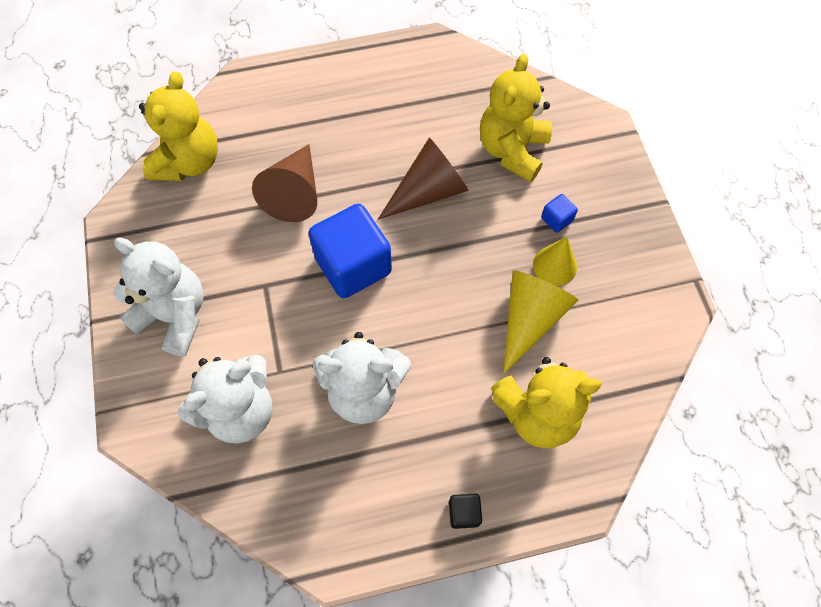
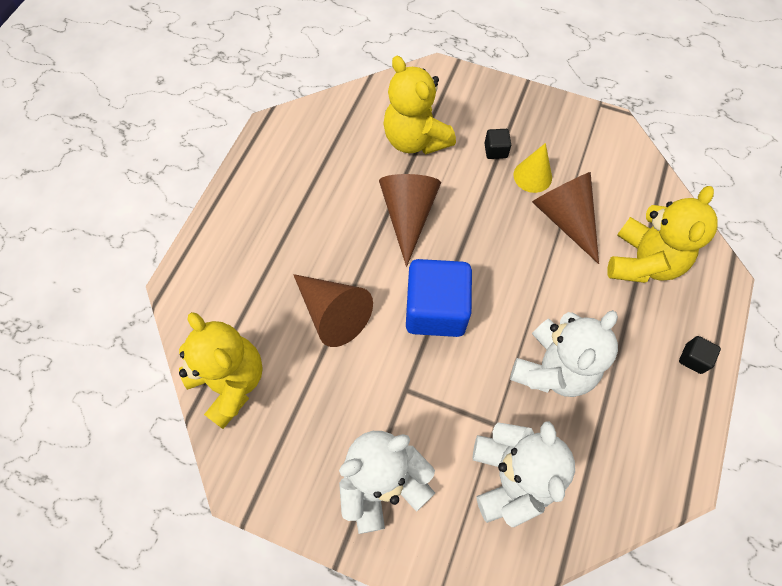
camera: 55 degrees left, 0 degrees up
(530, 319) = (565, 219): yellow cone -> brown cone
(556, 219) = (495, 150): blue cube -> black cube

